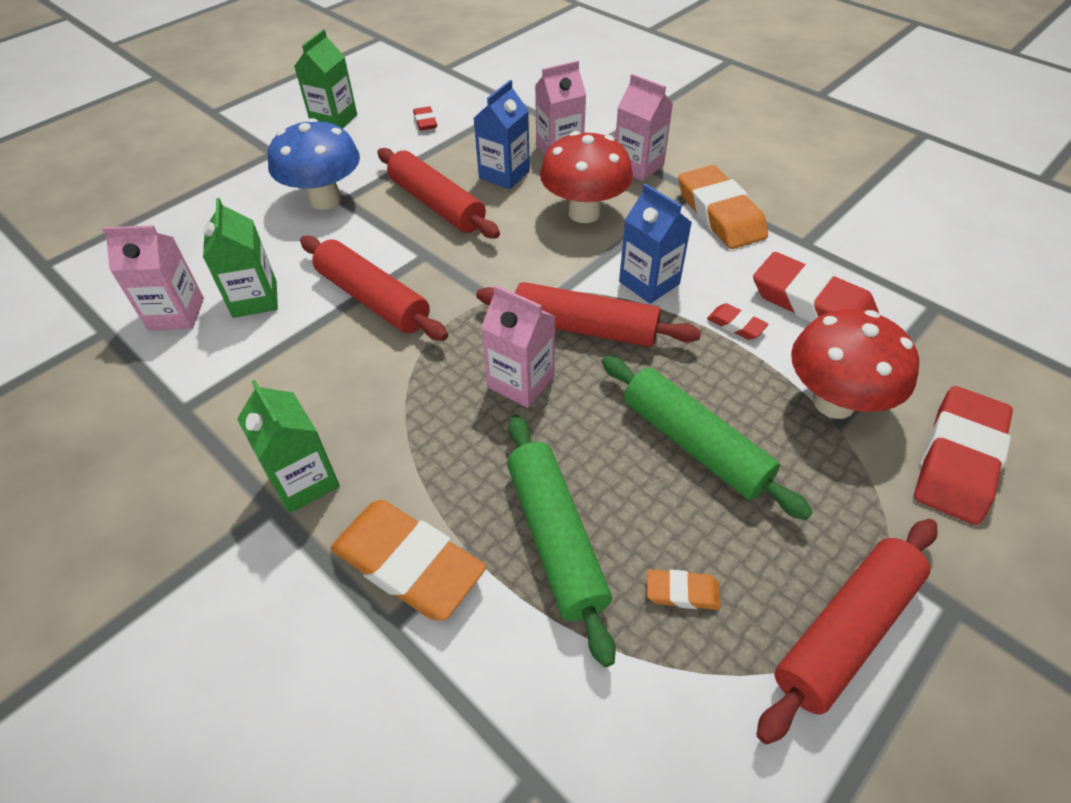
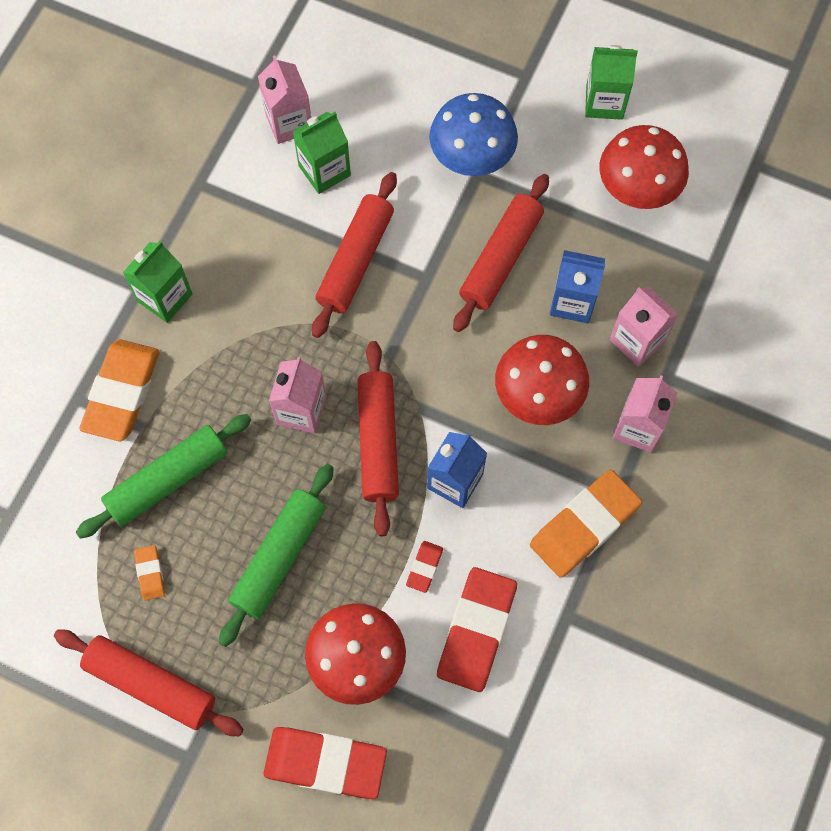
camera: 70 degrees right, 20 degrees up
(425, 122) = (636, 190): red eraser -> red mushroom

